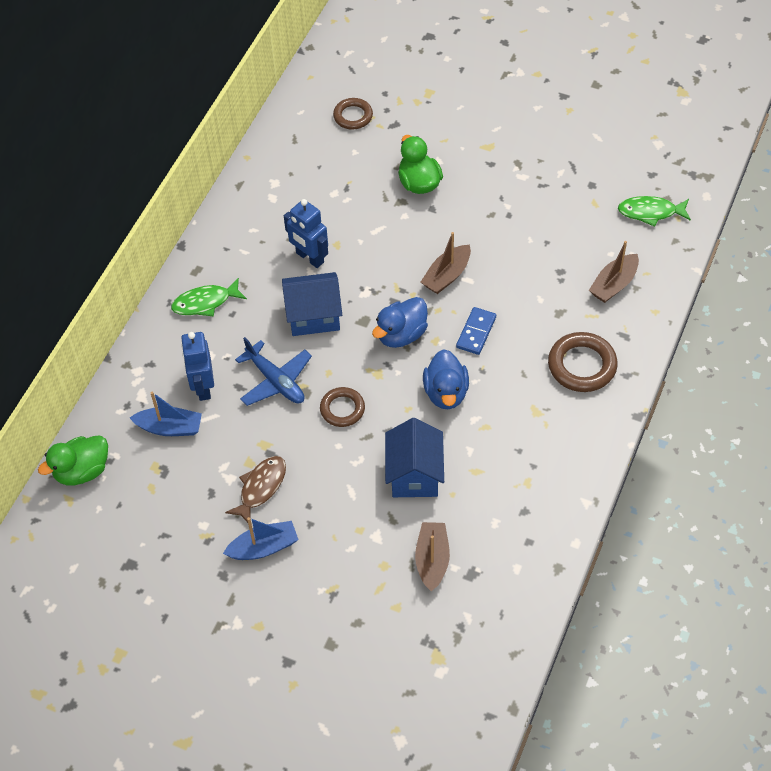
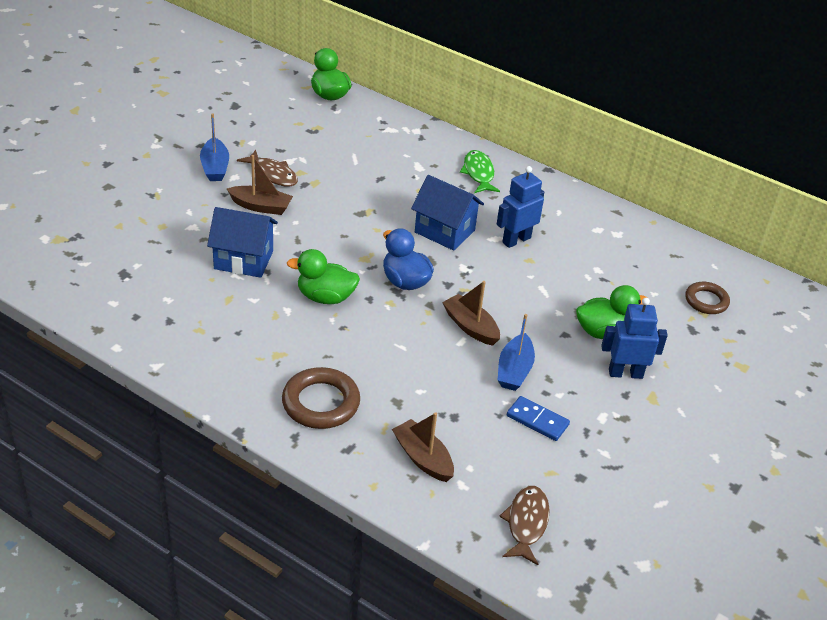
camera: 95 degrees right, 15 degrees down
(170, 428) = (352, 138): blue boat -> blue boat (514, 370)
(203, 387) = (387, 160): blue robot -> blue robot (625, 373)
(276, 381) = (379, 198): blue plane -> none
(314, 316) = (444, 231): blue house -> blue house turned 60 degrees counterclockwise
(342, 409) = (333, 230): brown ring -> none
(432, 560) = (151, 253): brown boat -> brown boat (261, 206)
(446, 393) = (325, 297): blue duck -> green duck
(476, 332) = (391, 333): blue domino -> blue domino (537, 420)
(650, 212) = (526, 523): green fish -> brown fish

